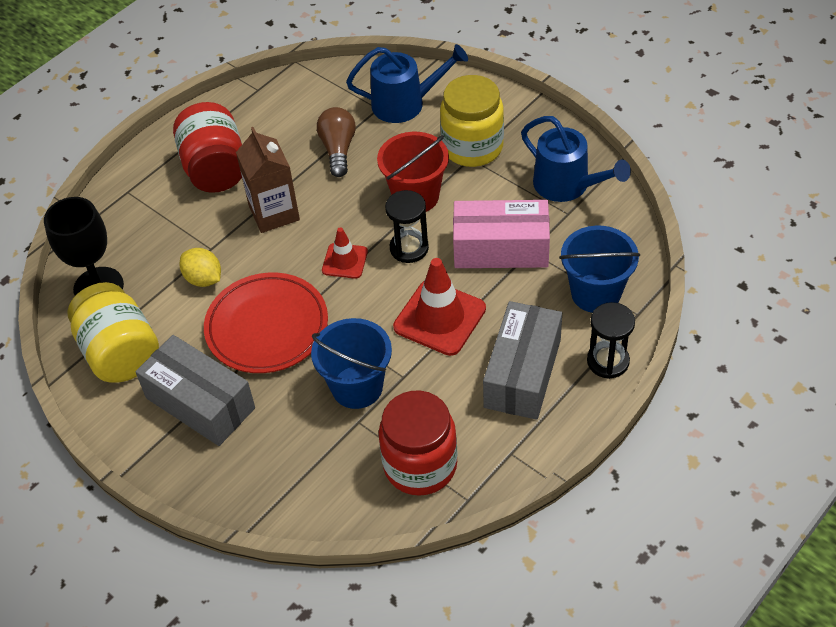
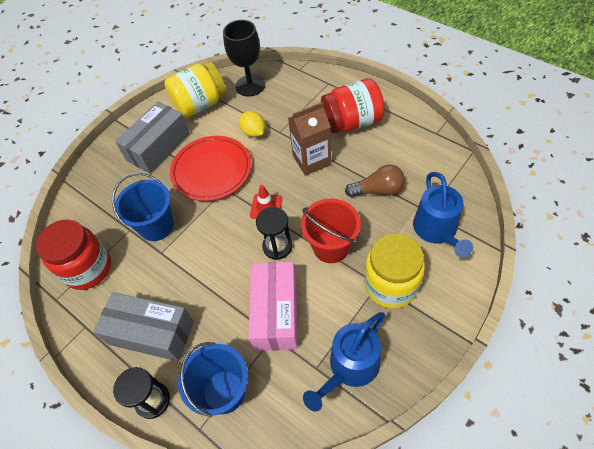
camera: 90 degrees right, 5 degrees up
(203, 279) = (254, 132): yellow lemon -> yellow lemon turned 75 degrees counterclockwise
(439, 318) = (209, 272): red traffic cone -> none

